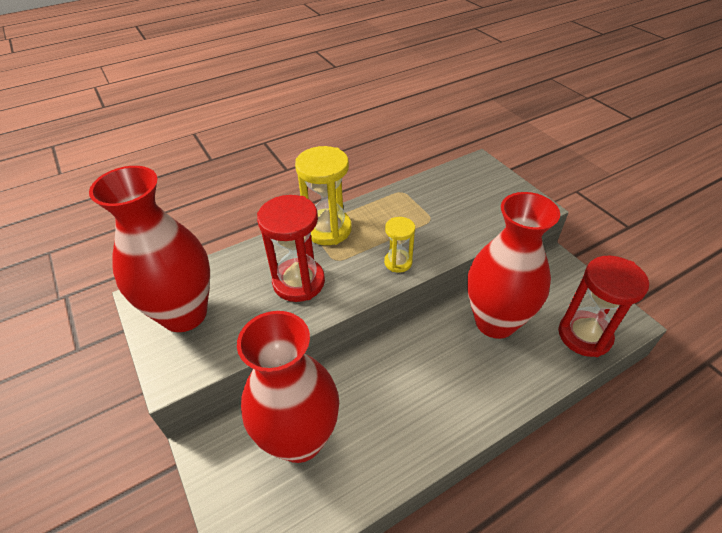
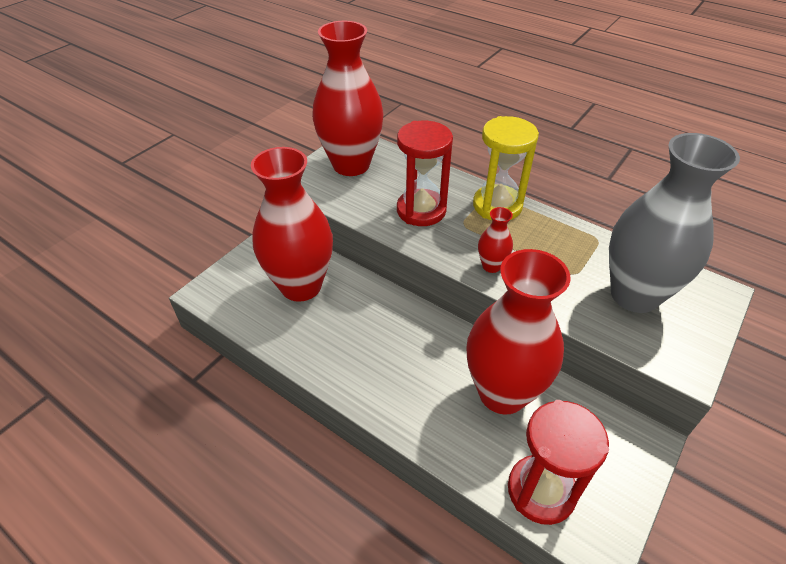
camera: 65 degrees right, 0 degrees up
(398, 262) = (491, 266): yellow hourglass -> red vase
(465, 200) = (634, 295): none -> grey vase

